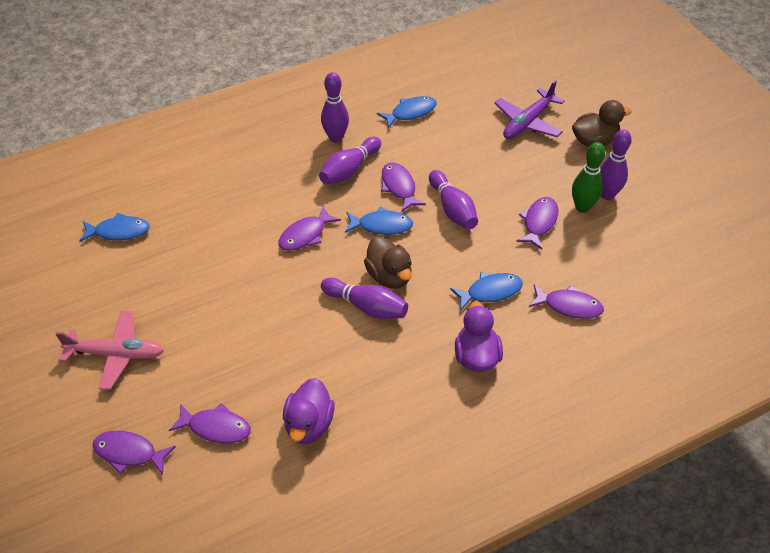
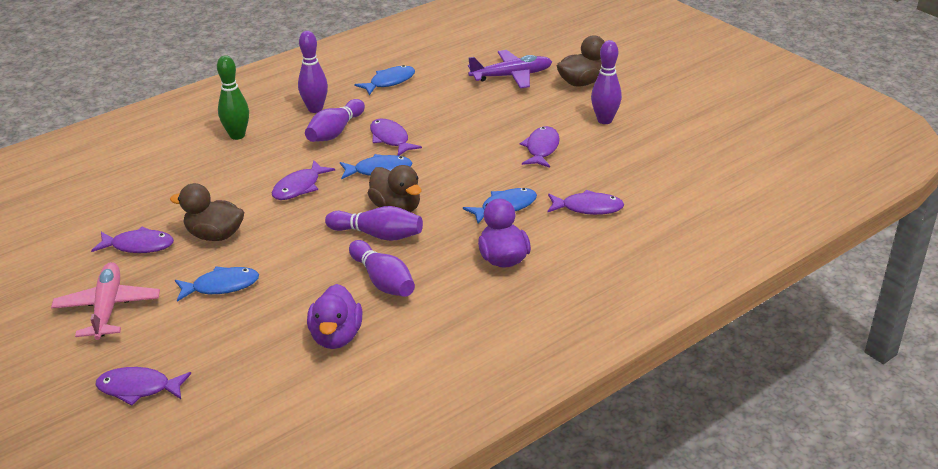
camera: 10 degrees left, 15 degrees down
(116, 354) = (107, 308): pink plane -> pink plane turned 90 degrees counterclockwise
(119, 231) = (92, 209): blue fish -> blue fish (221, 286)
(216, 427) = (233, 353): purple fish -> purple fish (139, 246)
(221, 282) = (215, 235): none -> brown duck
(452, 209) = (450, 149): purple bowling pin -> purple bowling pin (383, 281)
(528, 122) = (511, 76): purple plane -> purple plane turned 135 degrees counterclockwise
(582, 207) = (582, 132): green bowling pin -> green bowling pin (237, 135)

